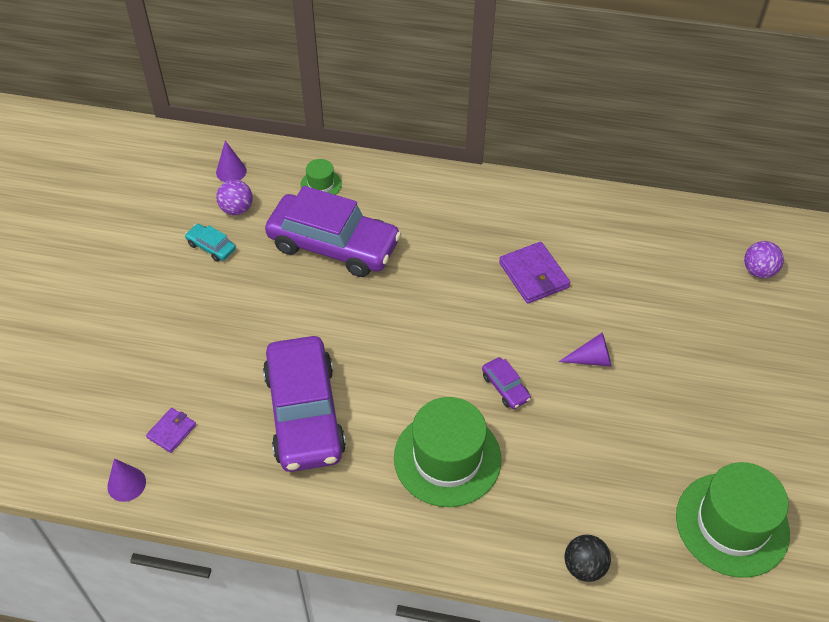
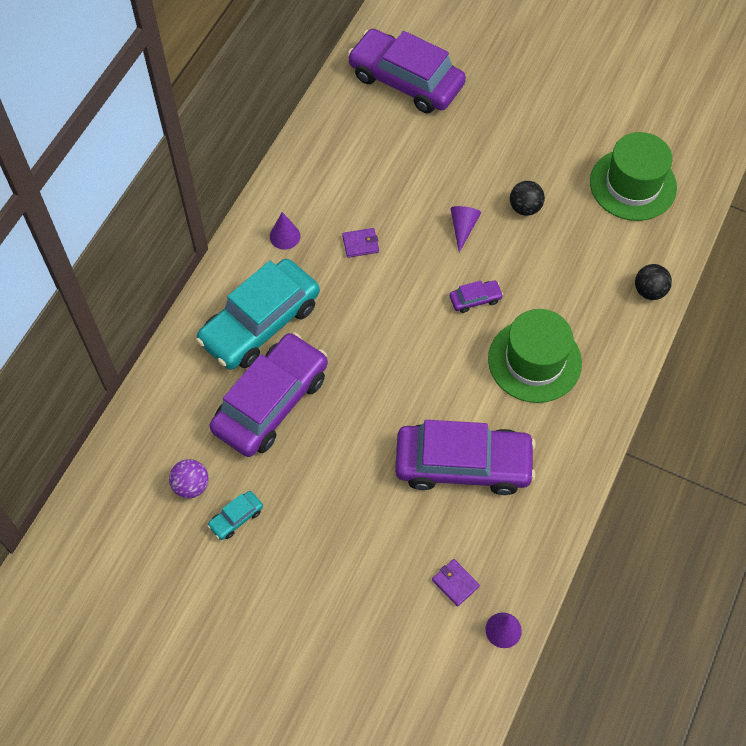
camera: 75 degrees left, 10 degrees up
(231, 171) = (133, 483): purple cone -> purple cone (285, 236)
(321, 184) = (184, 398): green hat -> none
(415, 218) = (260, 323): none -> turquoise car
(534, 275) = (360, 244): purple wallet -> purple wallet, size x0.59
(644, 413) = (525, 208): none -> black ball
(758, 271) = (406, 80): purple ball -> purple car

